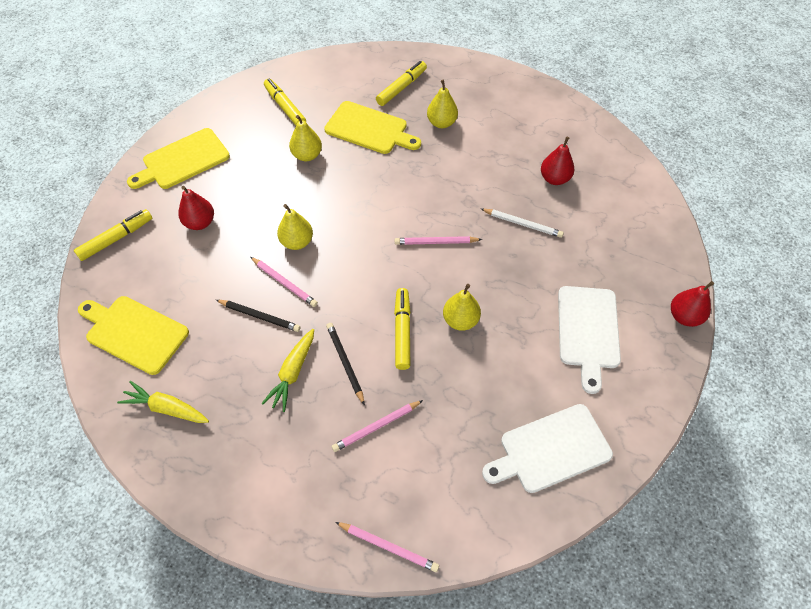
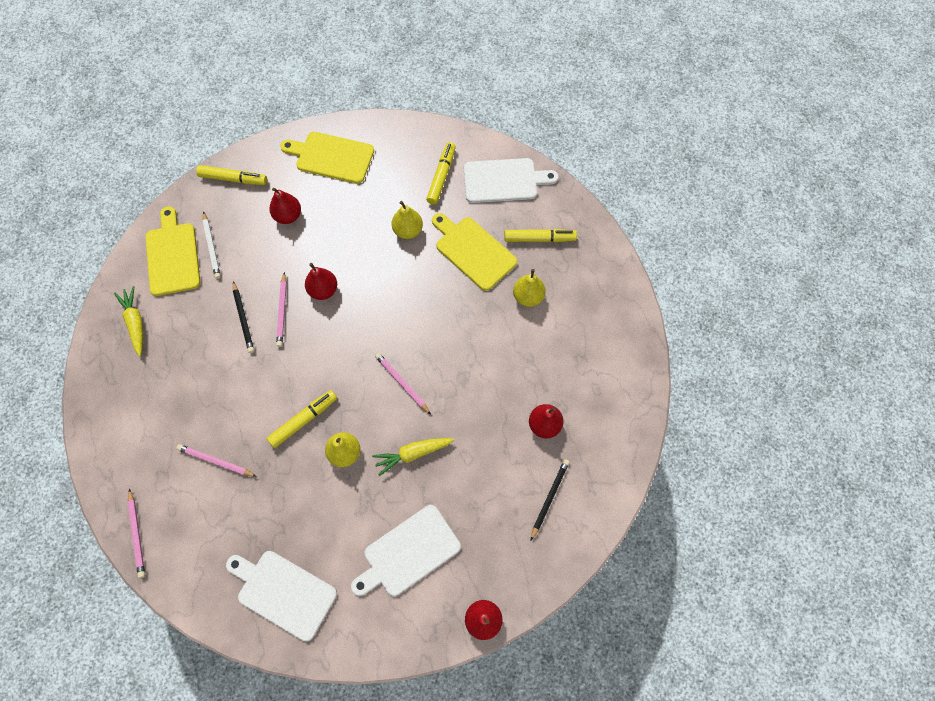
camera: 50 degrees right, 10 degrees up
(292, 373) = (216, 376): yellow carrot -> yellow carrot (413, 454)
(297, 242) = (323, 290): yellow pear -> red pear
(332, 76) = (504, 180): none -> white cutting board
(345, 362) = (249, 402): black pencil -> black pencil (549, 498)
(369, 129) = (473, 251): yellow cutting board -> yellow cutting board turned 150 degrees clockwise
(522, 224) = (474, 433): white pencil -> white pencil (212, 247)

